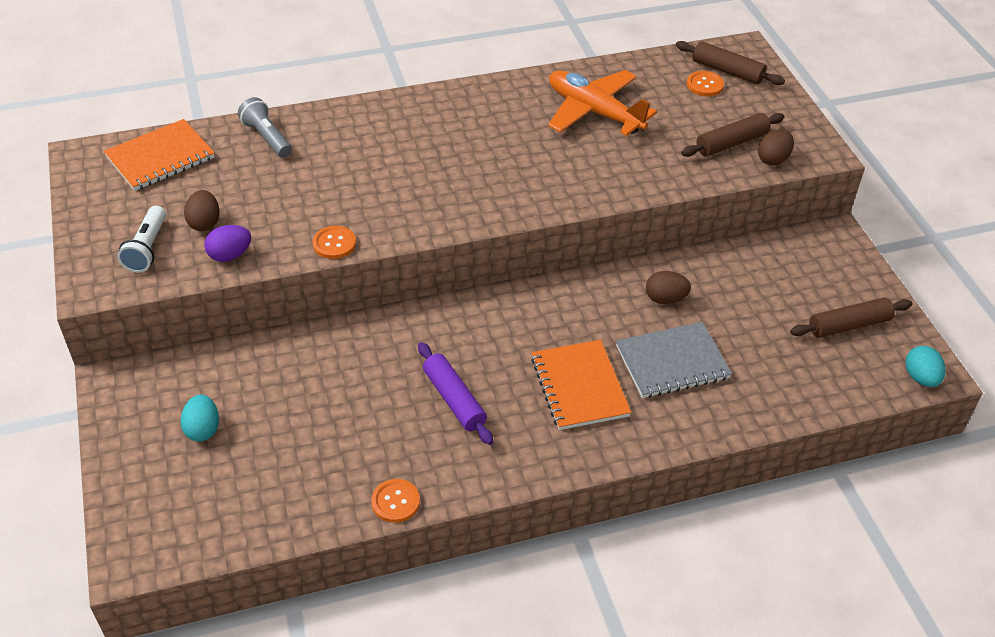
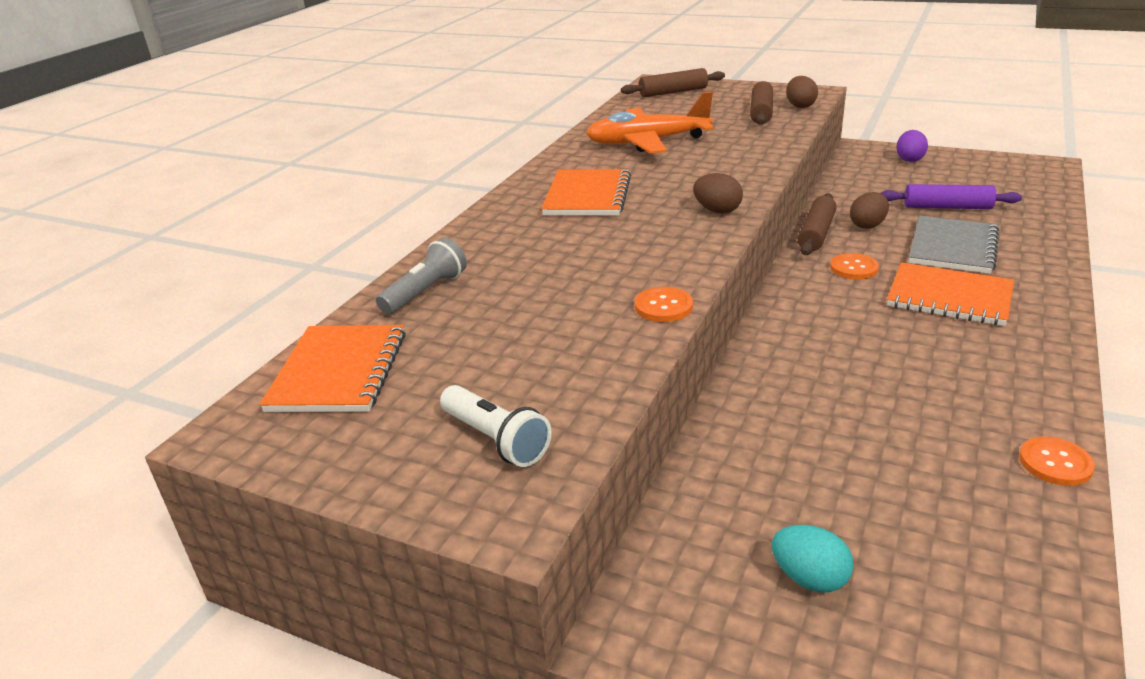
camera: 45 degrees left, 15 degrees down
(204, 223) = (510, 378): brown egg -> brown egg (717, 211)
(230, 255) = (595, 379): purple egg -> purple egg (909, 159)
(267, 137) = (426, 292): grey flashlight -> grey flashlight turned 120 degrees clockwise
(454, 399) = (911, 368): purple rolling pin -> purple rolling pin (947, 207)
(463, 132) = (587, 196): none -> orange notebook
(705, 85) = (677, 102): orange button -> orange button (854, 268)
(849, 325) = (969, 174): brown rolling pin -> brown rolling pin (816, 233)
(920, 378) = (1050, 170): turquoise egg -> none

